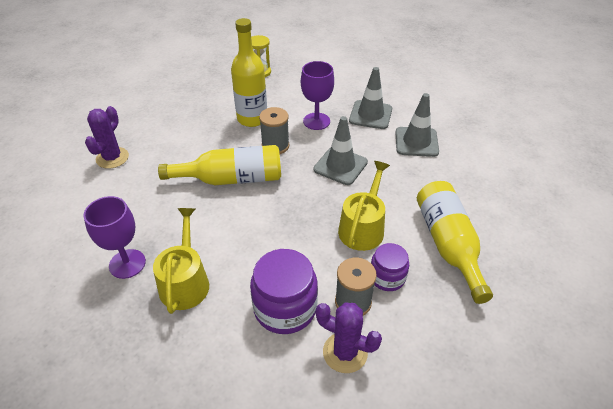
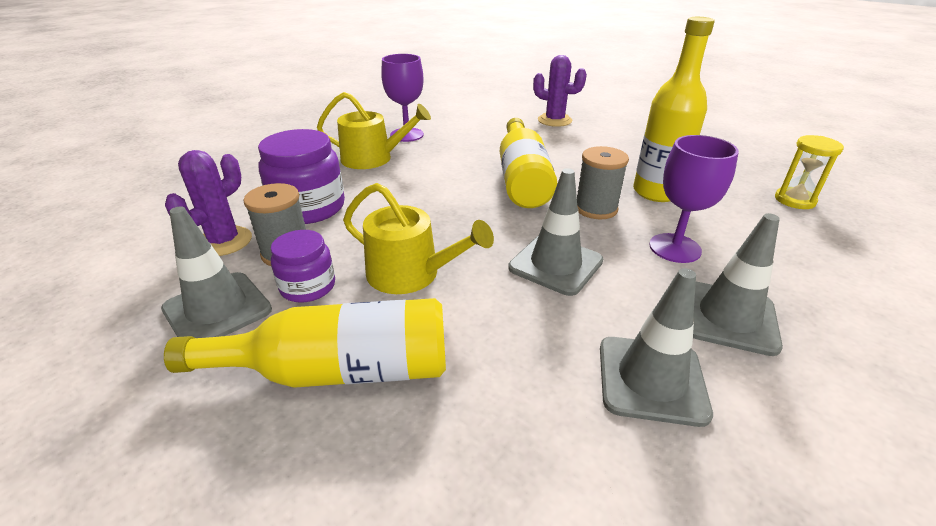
camera: 95 degrees right, 10 degrees down
(421, 320) = (217, 309): none -> grey traffic cone

